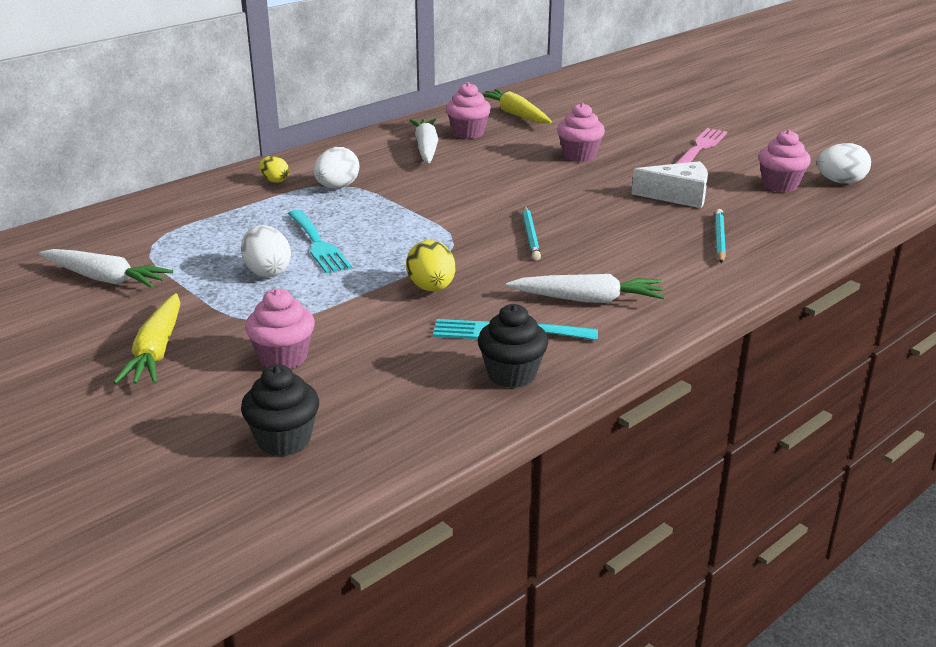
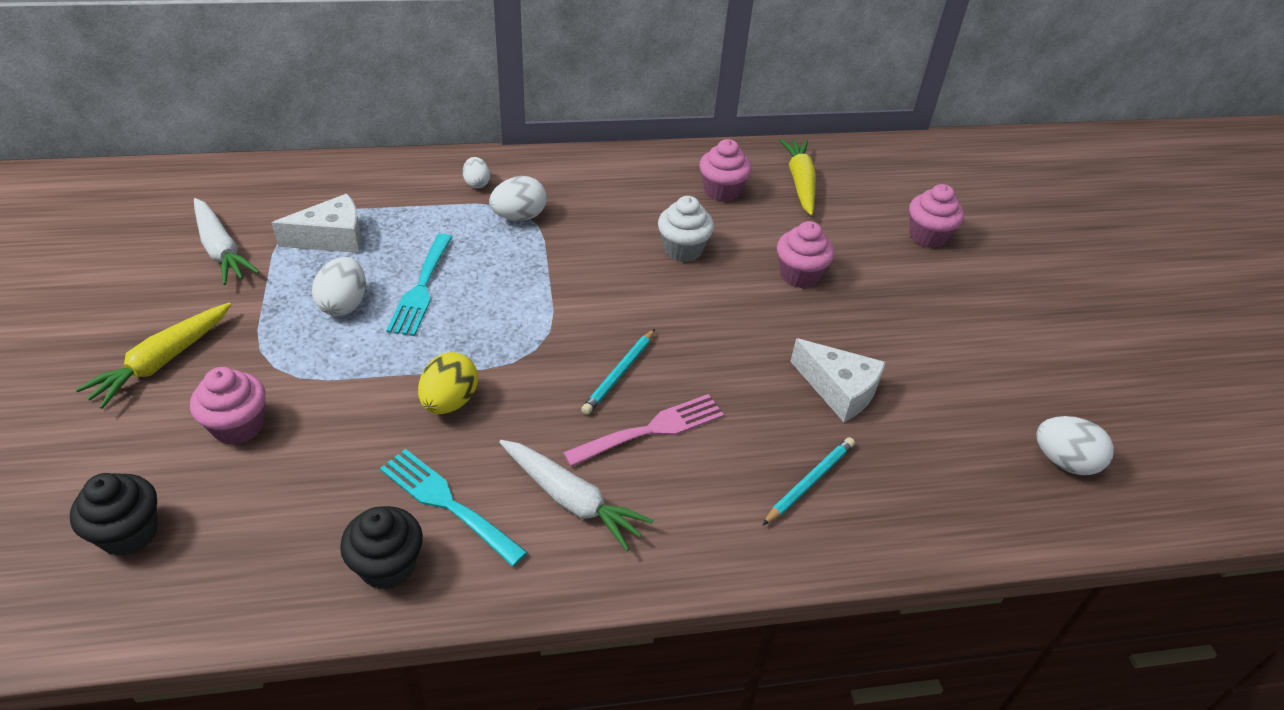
camera: 30 degrees right, 15 degrees up
(198, 243) = (332, 238): none -> white cheese
(275, 181) = (477, 183): yellow egg -> white egg
(426, 148) = (657, 196): white carrot -> none
(484, 167) = (683, 250): none -> white cupcake
(701, 147) = (952, 323): pink fork -> pink fork (651, 430)
(780, 185) = (979, 430): pink cupcake -> pink cupcake (927, 236)

